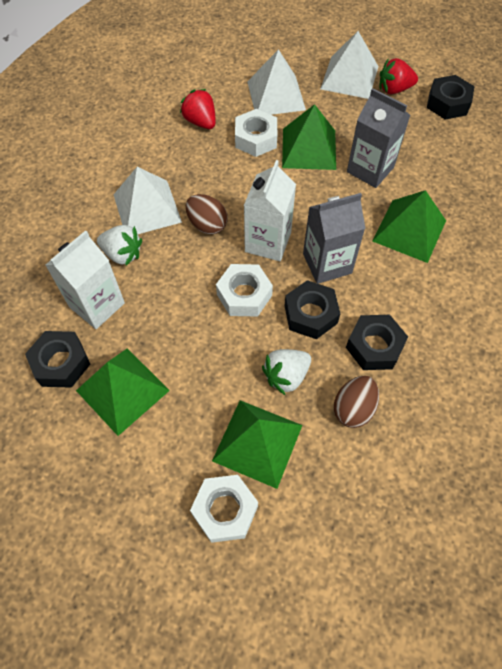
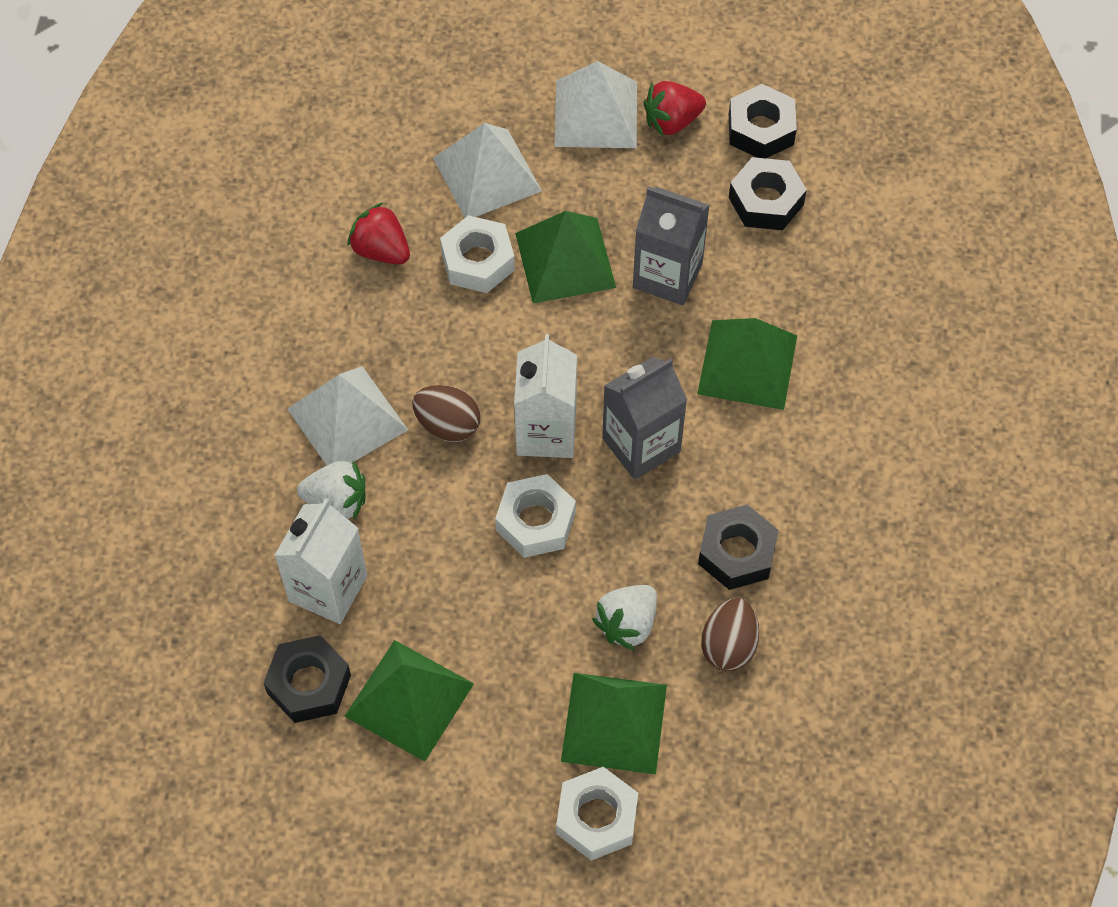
camera: 15 degrees left, 0 degrees up
(310, 314) = (637, 527): black nut -> black nut (766, 201)

